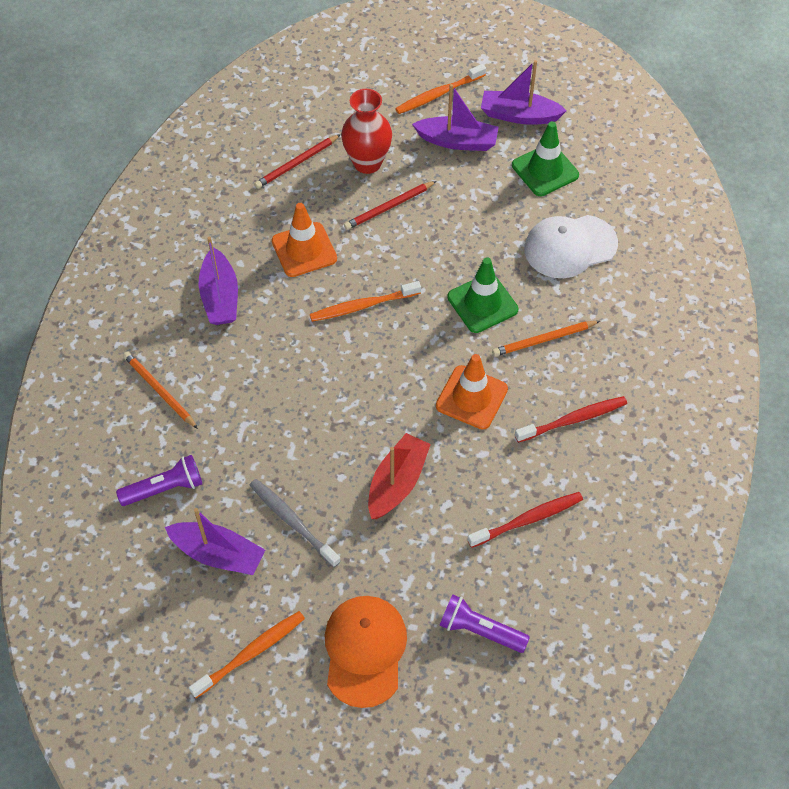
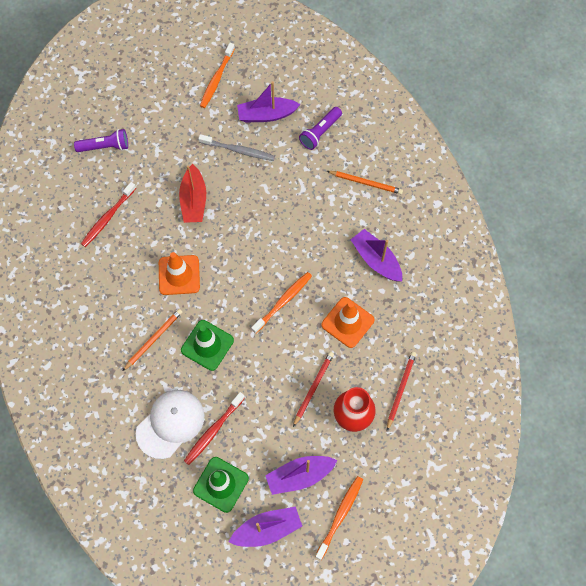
camera: 150 degrees right, 10 degrees up
(365, 651) = (160, 108): orange cap -> none
(573, 419) = (109, 293): red toothbrush -> red toothbrush (213, 431)

